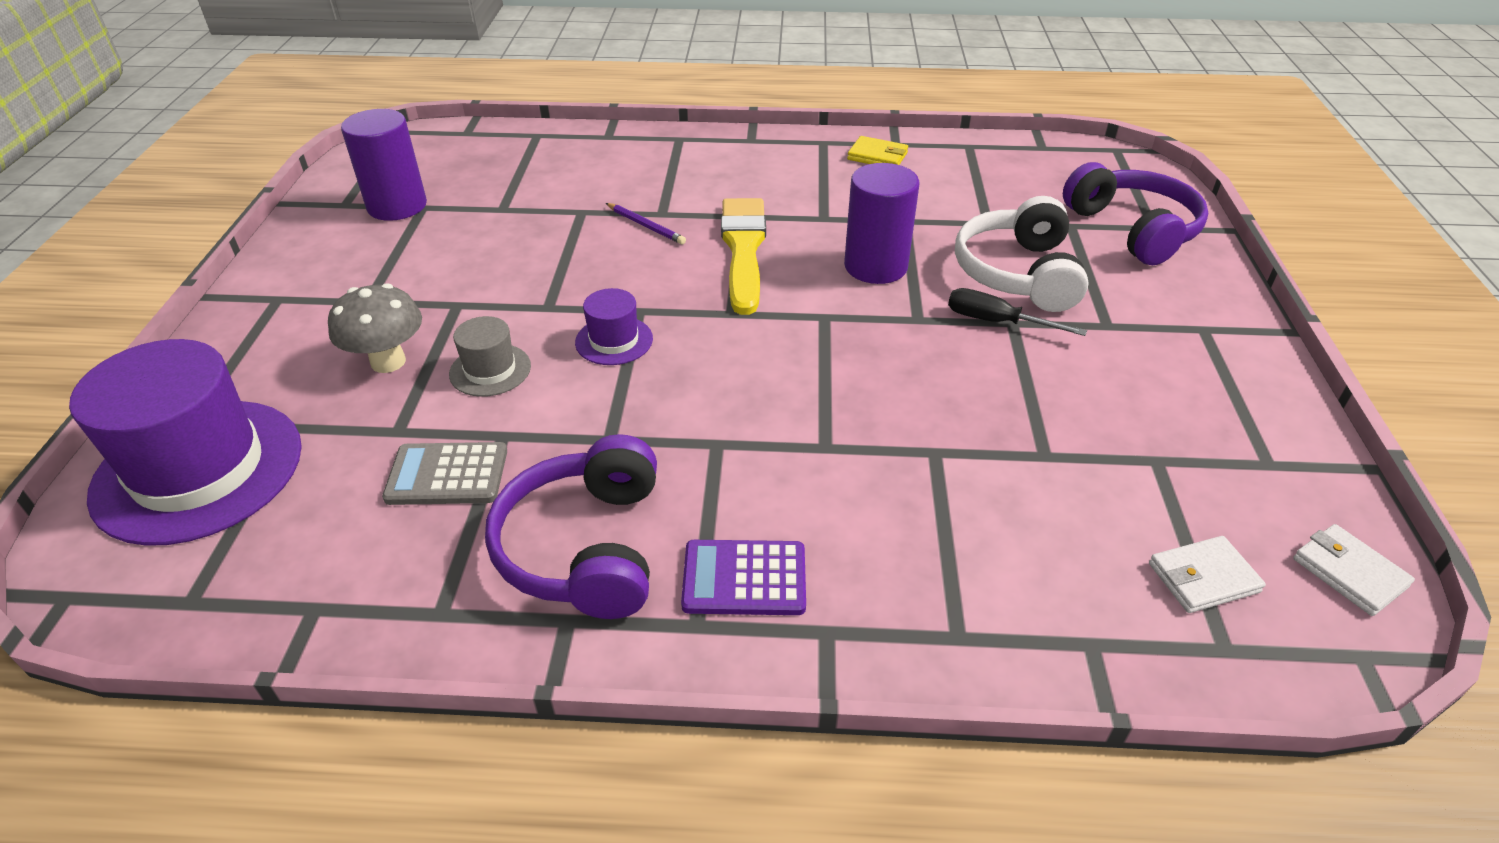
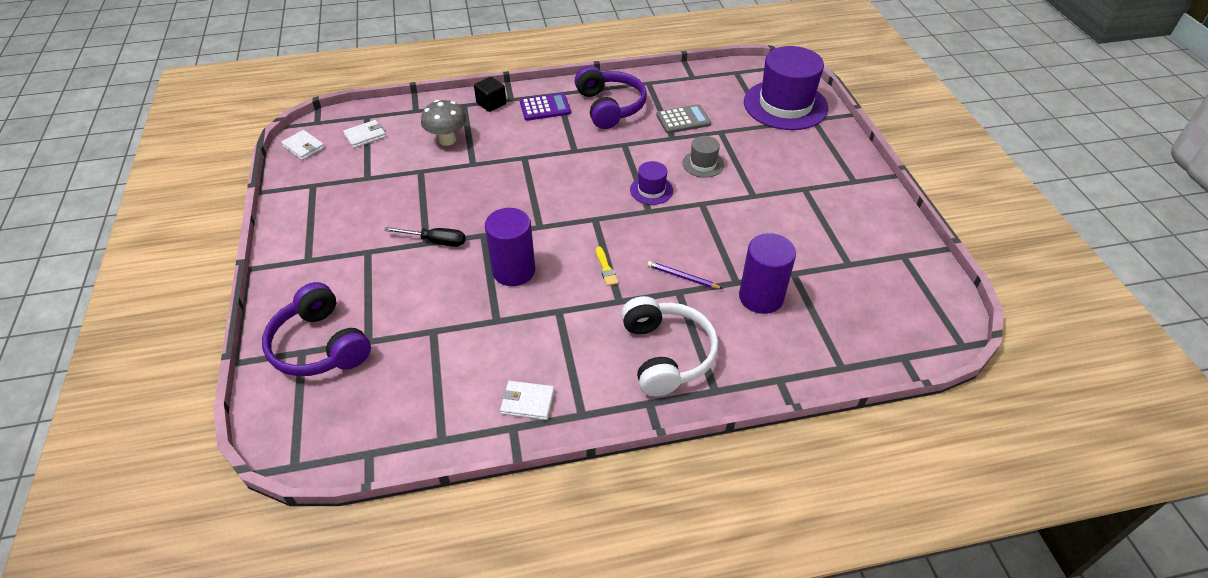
camera: 165 degrees right, 5 degrees up
(388, 362) = (756, 159): grey mushroom -> grey mushroom (447, 140)
(397, 206) = (866, 261): purple cylinder -> purple cylinder (761, 297)
(743, 249) = (606, 268): yellow brush -> yellow brush, size x0.40
(877, 156) = (527, 402): yellow wallet -> white wallet
(882, 624) = (491, 104): none -> black cube
(1017, 273) = (417, 283): white headphones -> white headphones (666, 354)

